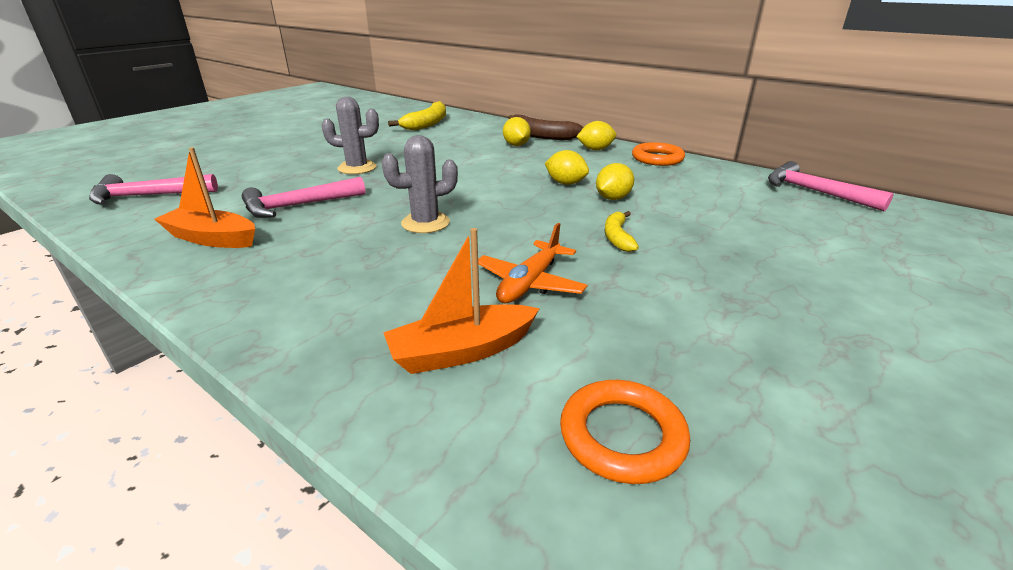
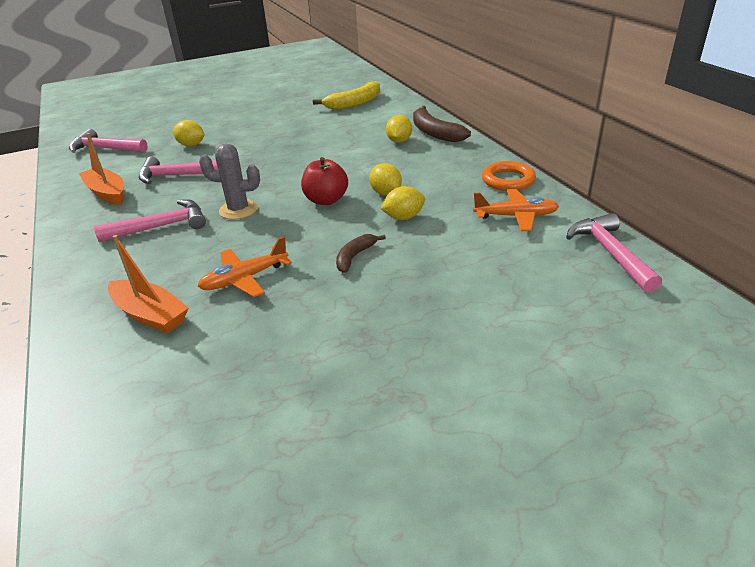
camera: 30 degrees right, 5 degrees up
(344, 257) = (161, 227): none -> pink hammer
(357, 168) = (250, 146): grey cactus -> none
(462, 351) = (150, 315): orange boat -> orange boat turned 150 degrees counterclockwise
(514, 198) = (326, 200): none -> red apple
(595, 149) = (463, 158): yellow lemon -> yellow lemon (191, 145)
(617, 237) = (354, 257): yellow banana -> brown banana
(622, 436) = (167, 396): orange ring -> none
(705, 181) = (516, 216): none -> orange plane

